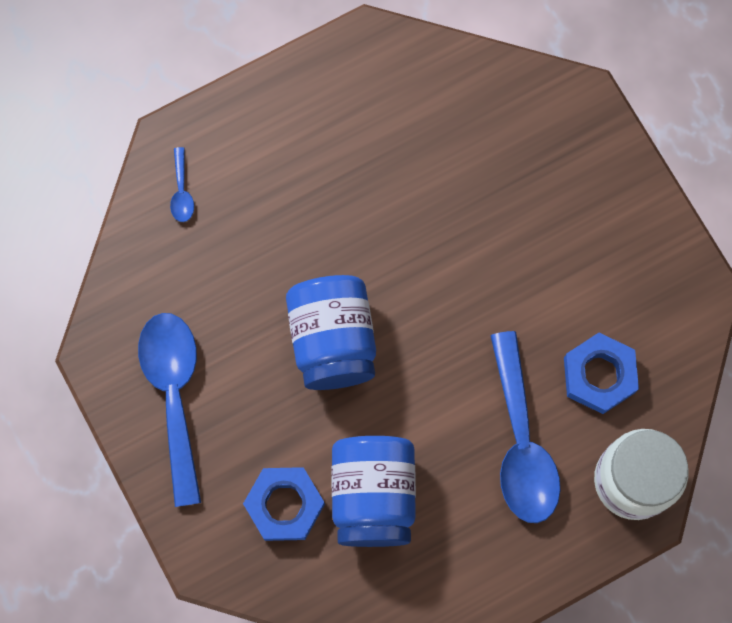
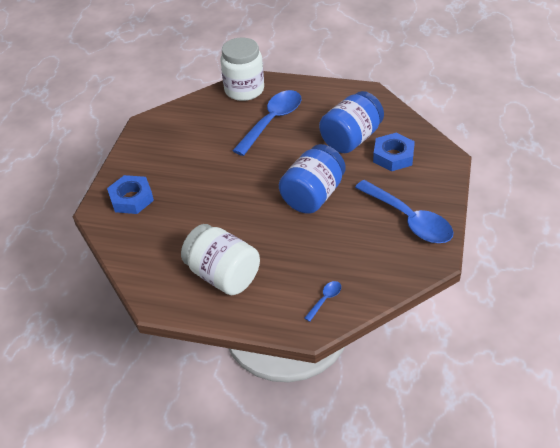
camera: 135 degrees left, 30 degrees down
(174, 395) = (409, 220): blue spoon -> blue spoon turned 75 degrees counterclockwise
(329, 132) = (223, 275): none -> white jar
(599, 375) = (217, 122): blue nut -> blue nut (131, 198)

